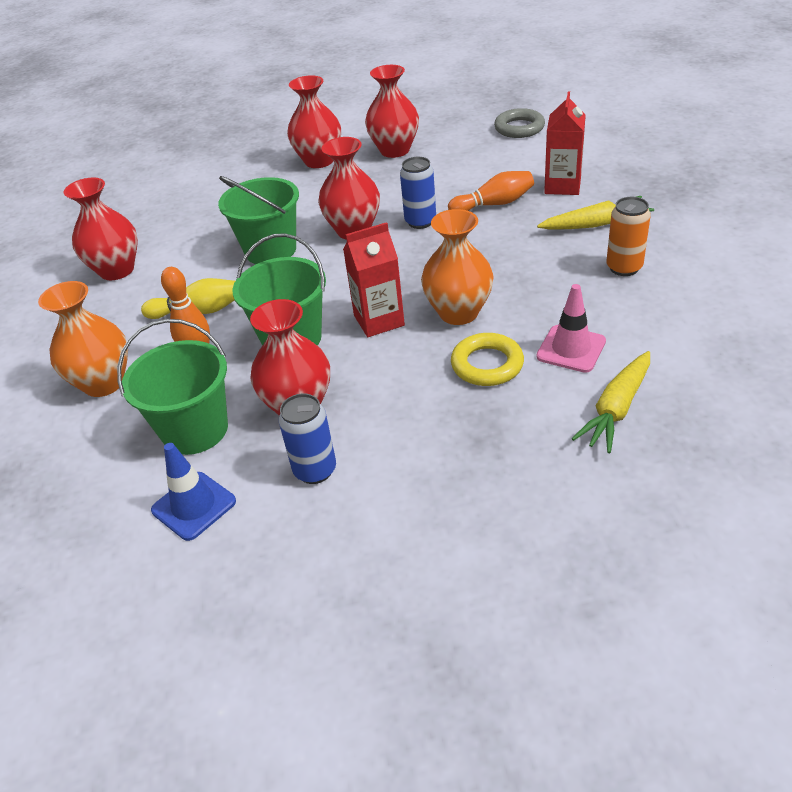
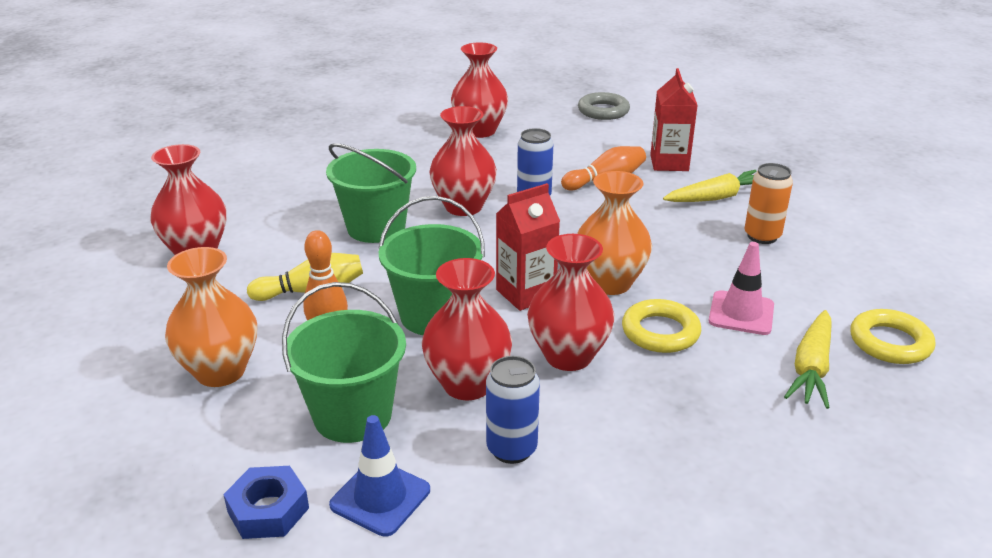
camera: 15 degrees left, 10 degrees down
(104, 509) = (268, 510): none -> blue nut
(319, 161) = (399, 141): red vase -> red vase (568, 356)
(706, 387) = (890, 342): none -> yellow ring

